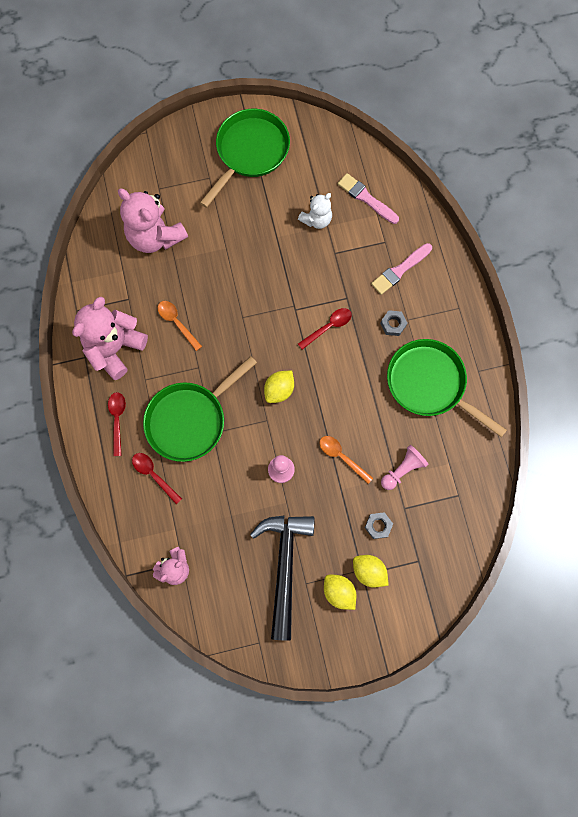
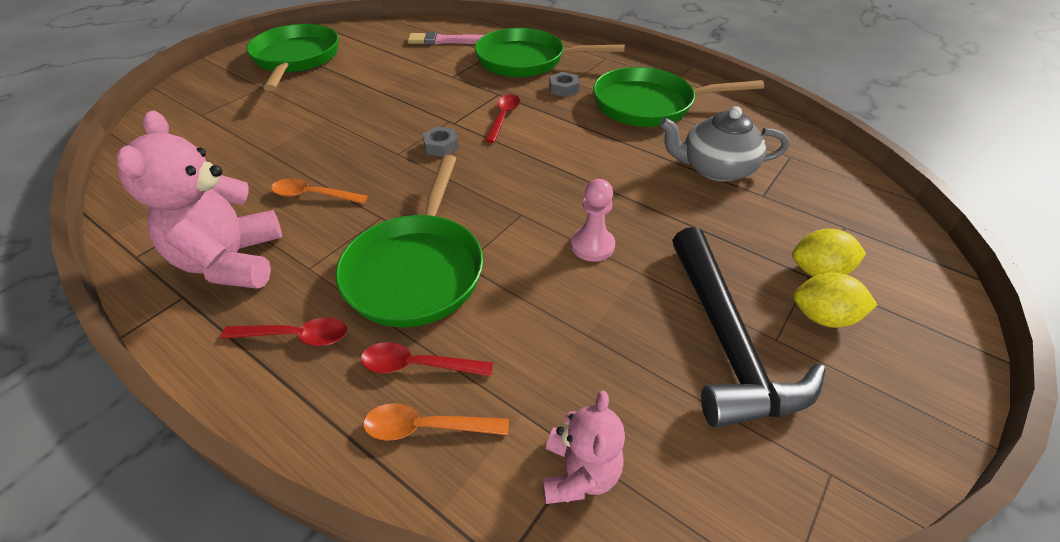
camera: 40 degrees left, 30 degrees down
(117, 420) = (296, 336): red spoon -> red spoon turned 135 degrees clockwise
(155, 236) = (223, 146): pink teddy bear -> none
(279, 390) = (506, 183): yellow lemon -> none
(284, 566) = (726, 340): black hammer -> black hammer turned 150 degrees counterclockwise
(316, 219) = (410, 67): white teddy bear -> none
(342, 457) = (644, 195): orange spoon -> orange spoon (427, 427)
(378, 526) = (762, 225): grey nut -> grey nut (441, 146)
(400, 270) = (526, 61): pink brush -> green pan
(402, 469) = (715, 169): pink pawn -> grey teapot

